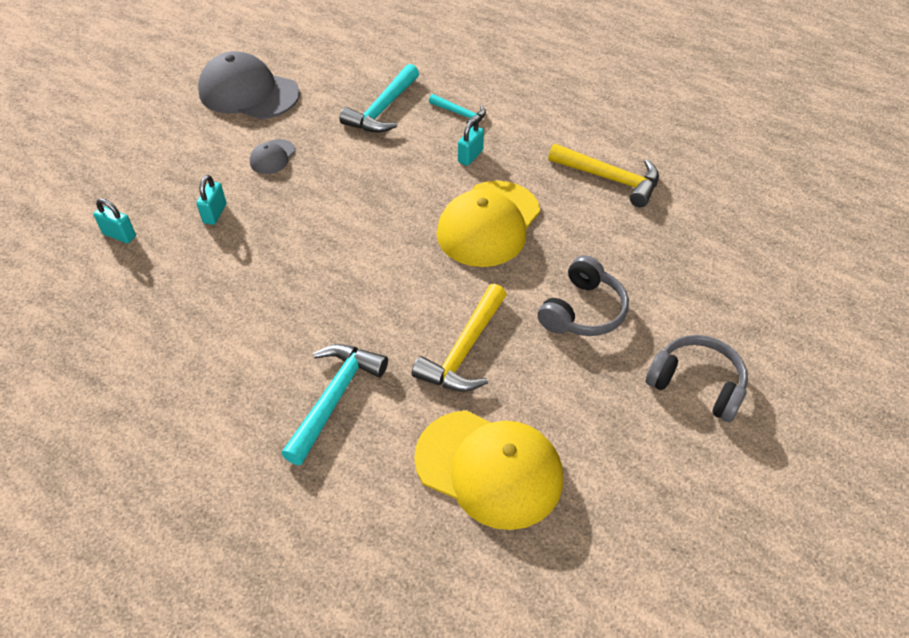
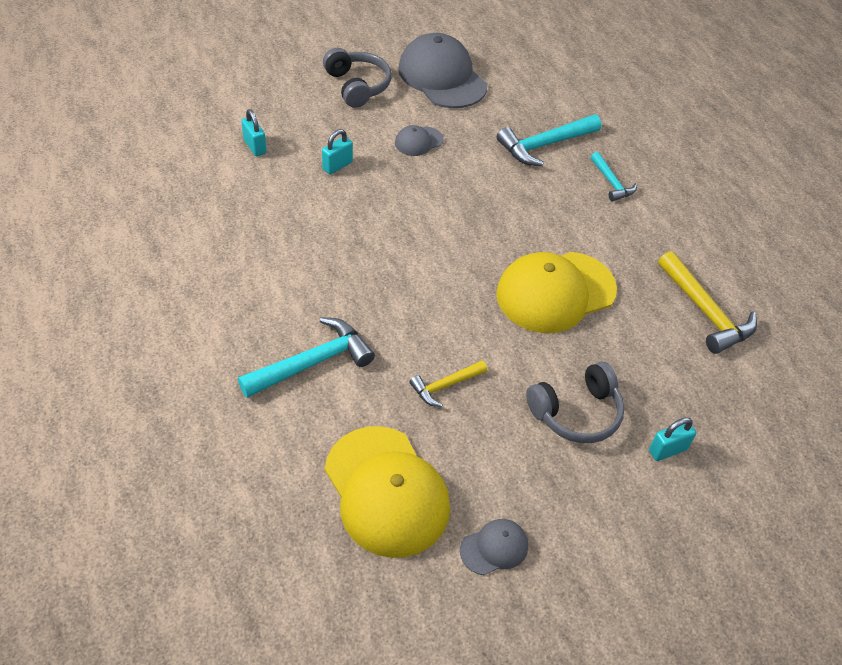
camera: 30 degrees right, 0 degrees up
(464, 350) = (445, 386): yellow hammer -> yellow hammer, size x0.58
(470, 156) = (589, 225): turquoise padlock -> turquoise padlock (667, 450)
(611, 458) = (494, 548): none -> grey cap
(696, 384) = (627, 536): grey headphones -> grey headphones (357, 86)

